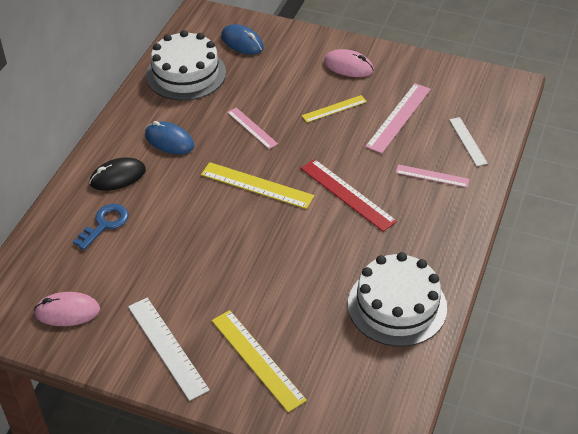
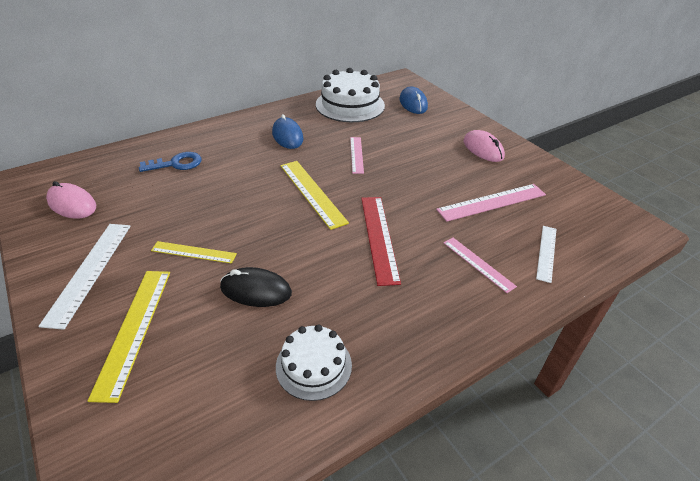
camera: 35 degrees right, 5 degrees down
(118, 177) = (225, 141): black mouse -> black mouse (256, 290)
(334, 109) = (439, 171): yellow ruler -> yellow ruler (193, 252)
(397, 306) = (313, 365): white cake -> white cake, size x0.60

